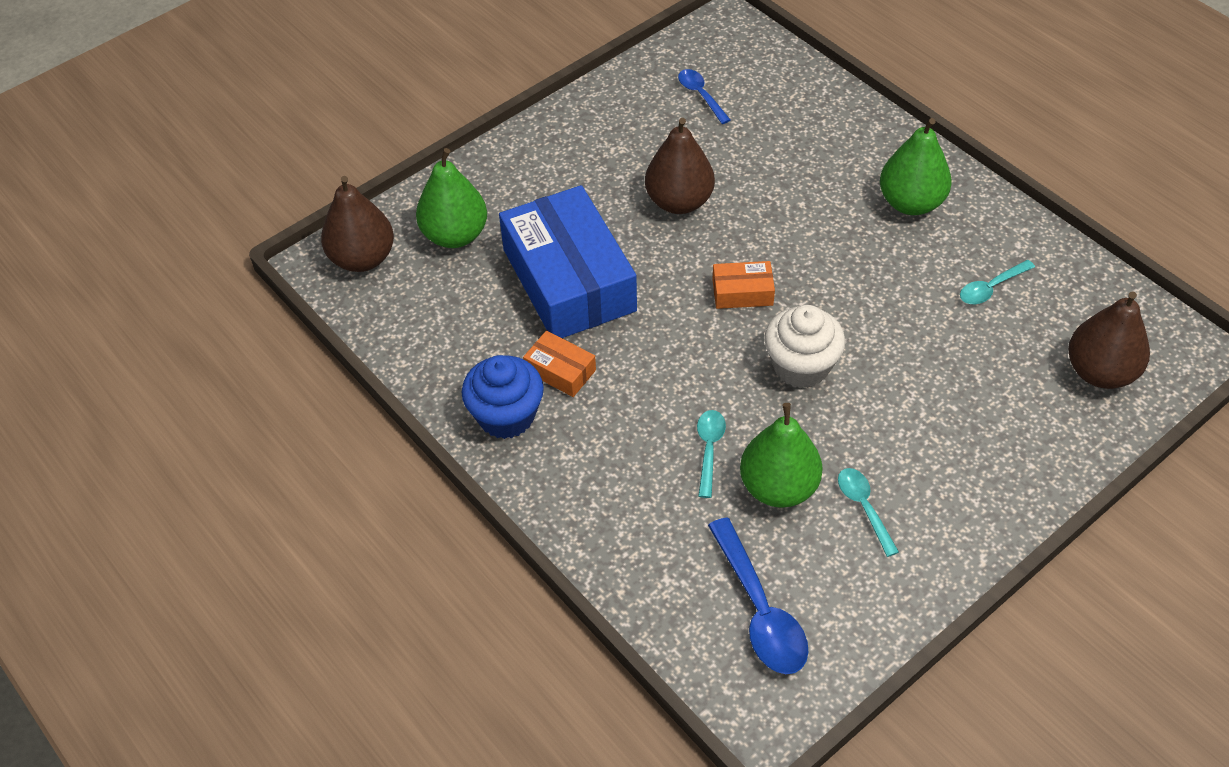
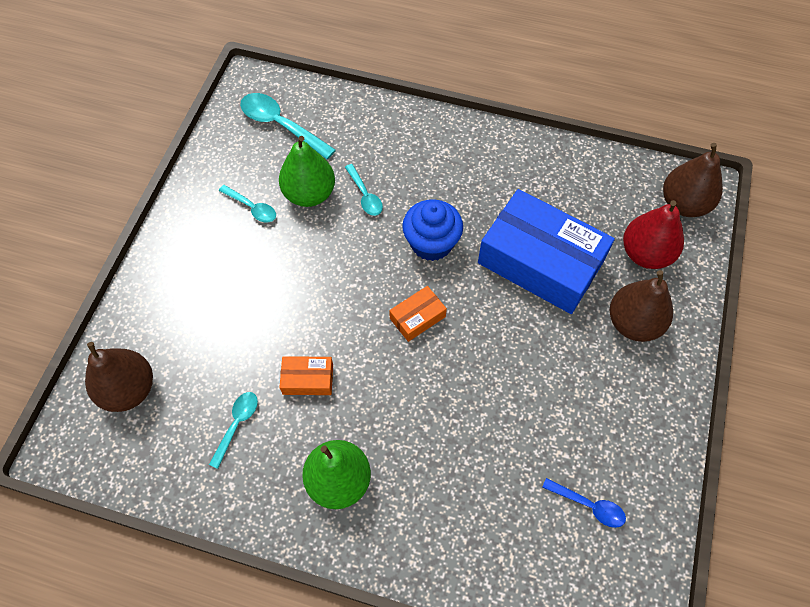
camera: 145 degrees right, 10 degrees up
(455, 235) = (645, 254): green pear -> red pear
(506, 416) = (498, 154): blue cupcake -> blue cupcake (431, 243)
(560, 371) = (491, 197): orange box -> orange box (308, 379)
(679, 202) = (519, 373): brown pear -> brown pear (633, 323)
(760, 610) = (281, 125): blue spoon -> turquoise spoon
(801, 366) = (342, 281): white cupcake -> none

